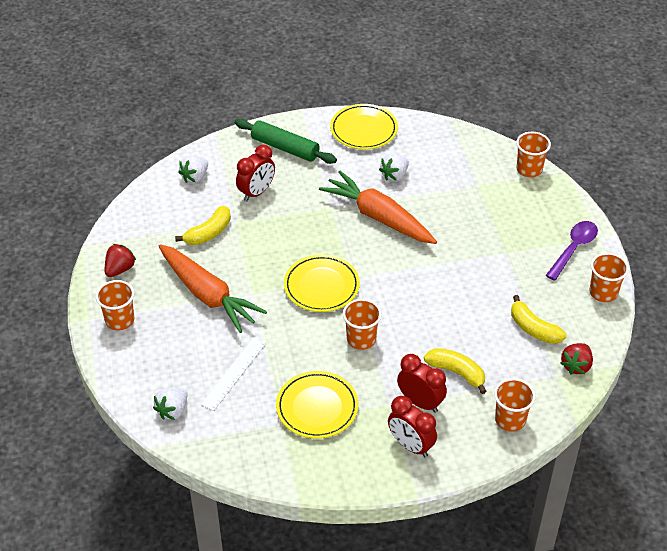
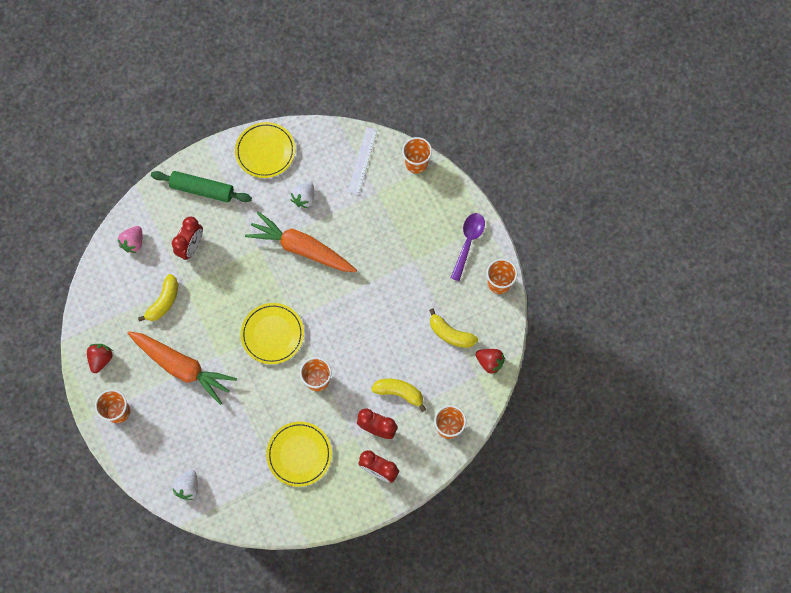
camera: 15 degrees left, 25 degrees up
(195, 177) = (133, 243): white strawberry -> pink strawberry
(233, 373) = (225, 439): white ruler -> white ruler (362, 160)
(576, 366) = (489, 362): red strawberry -> red strawberry turned 75 degrees counterclockwise

